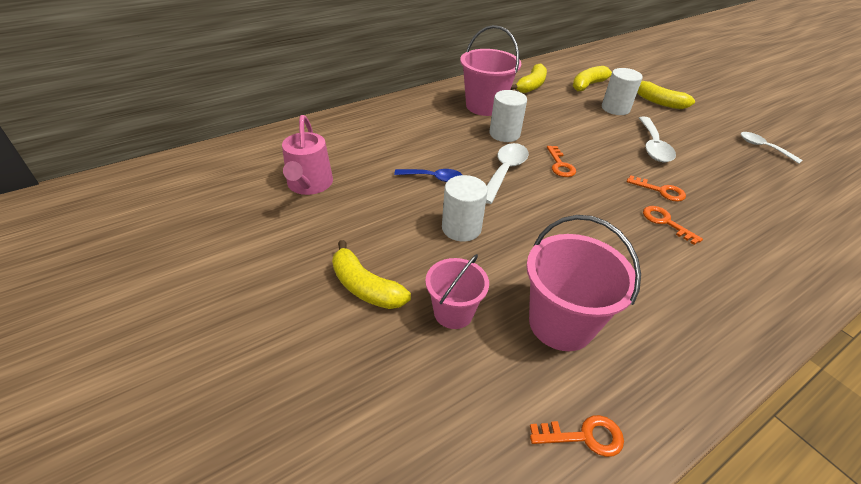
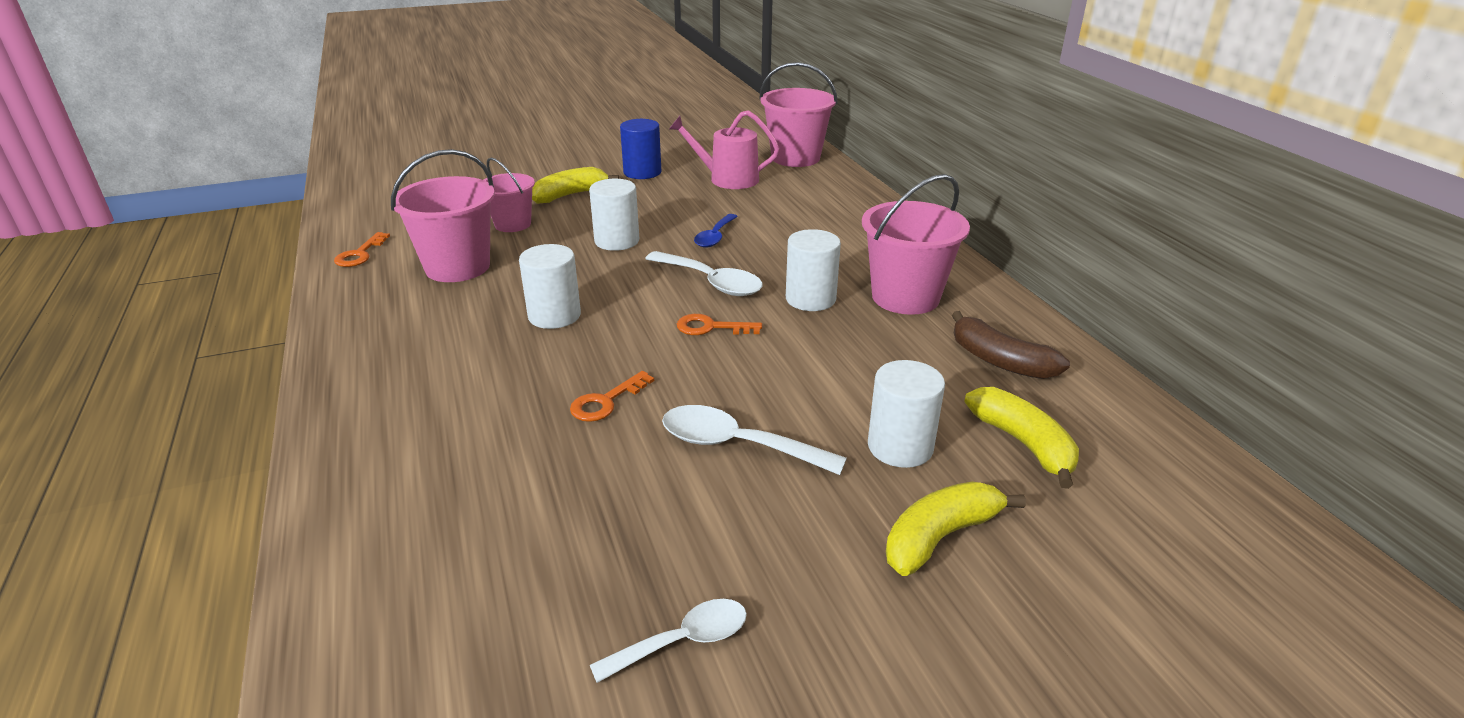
camera: 105 degrees right, 10 degrees down
(253, 152) = (795, 158): none -> pink bucket
(293, 243) = (642, 172): none -> blue cylinder
(531, 86) = (999, 361): yellow banana -> brown banana
(594, 234) = (554, 316): none -> white cylinder
(665, 222) = (538, 378): orange key -> none

